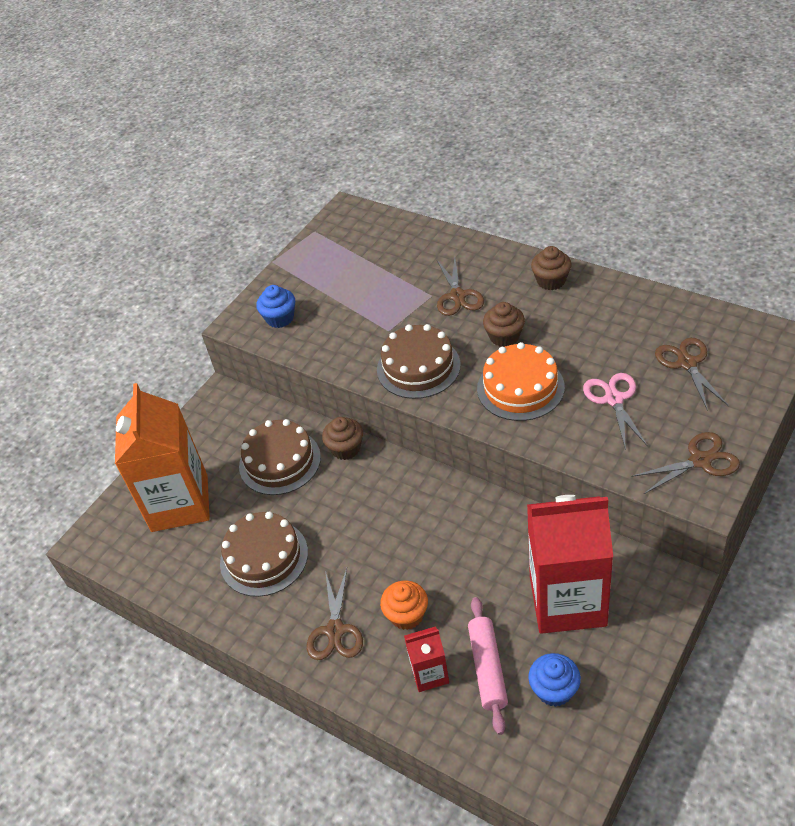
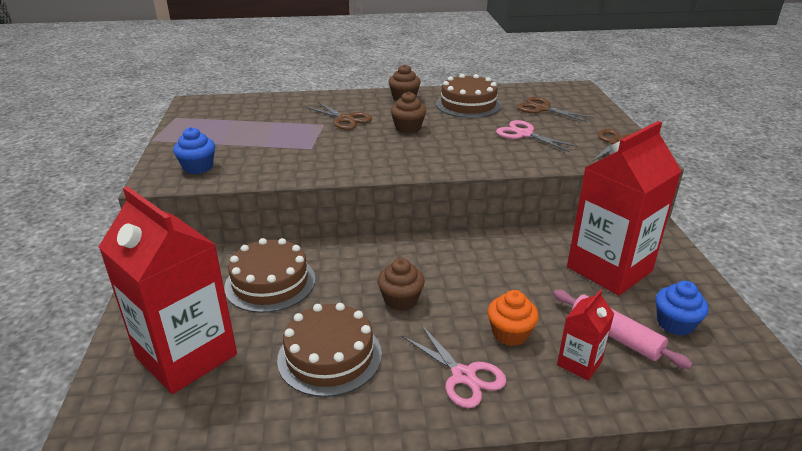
camera: 45 degrees left, 15 degrees down
(179, 503) = (186, 355): orange carton -> red carton
(335, 630) = (463, 376): brown scissors -> pink scissors
(346, 448) = (326, 252): brown cupcake -> brown cupcake (401, 300)
(418, 367) = (362, 159): brown cake -> brown cake (468, 104)
(520, 387) = (455, 147): orange cake -> none

